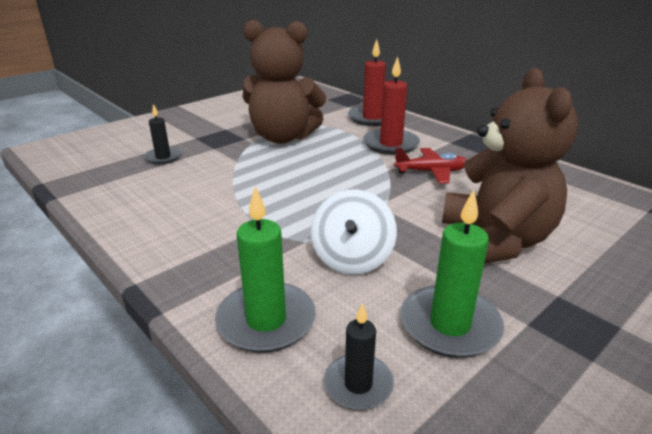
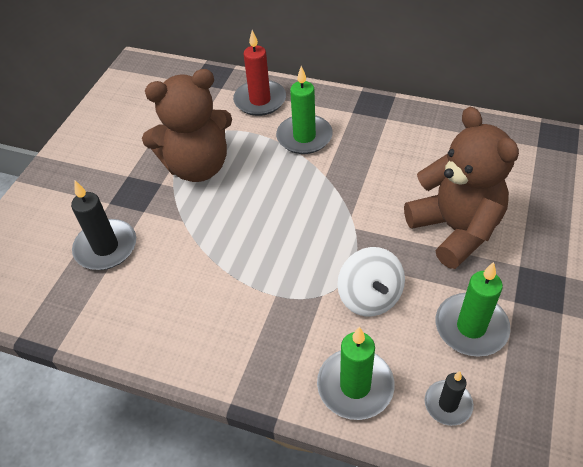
camera: 25 degrees left, 20 degrees up
(163, 157) = (106, 247): black candle -> black candle, size x1.64
(391, 144) = (304, 137): red candle -> green candle
(431, 172) = (362, 164): red plane -> none

